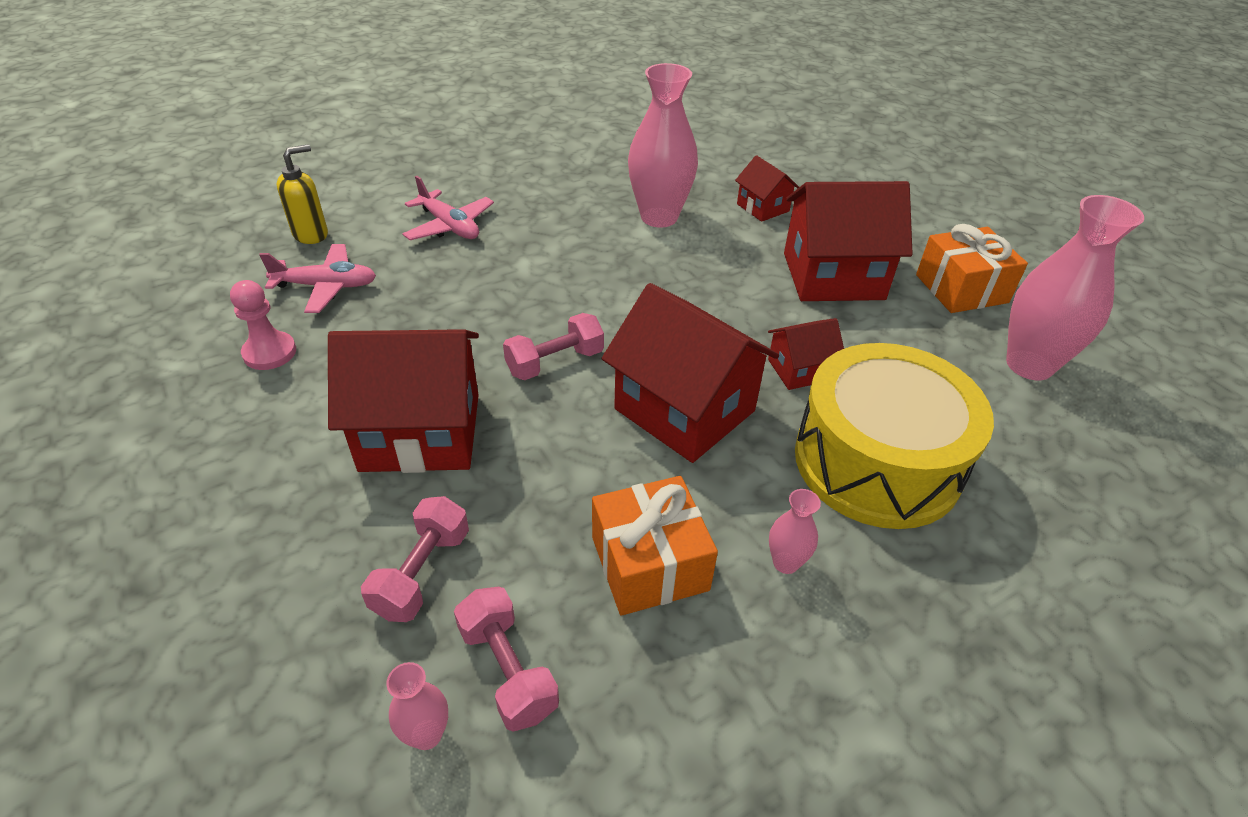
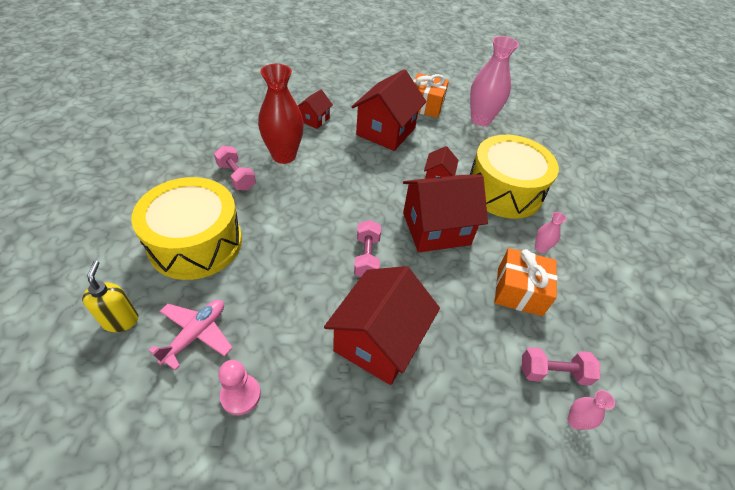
camera: 60 degrees left, 5 degrees up
(422, 573) = (480, 383): pink dumbbell -> pink dumbbell (236, 177)
(449, 226) = (195, 242): pink plane -> yellow drum
(659, 217) = (284, 156): pink vase -> red vase
(763, 207) = (314, 119): red house -> red house turned 60 degrees counterclockwise

